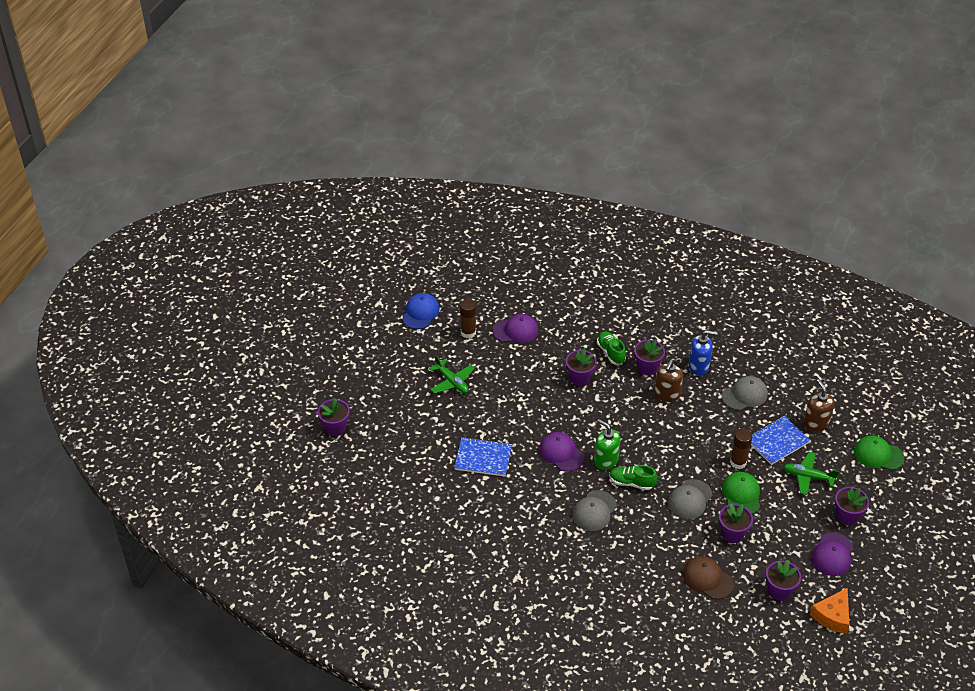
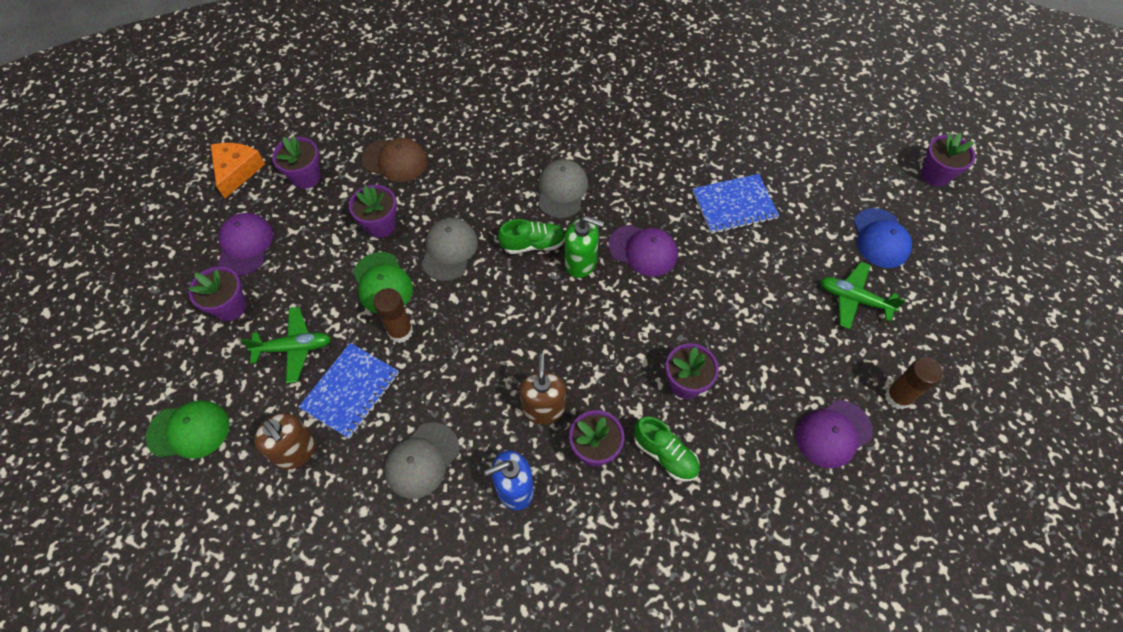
camera: 155 degrees right, 15 degrees up
(420, 313) = (994, 404): blue cap -> blue cap (880, 238)

